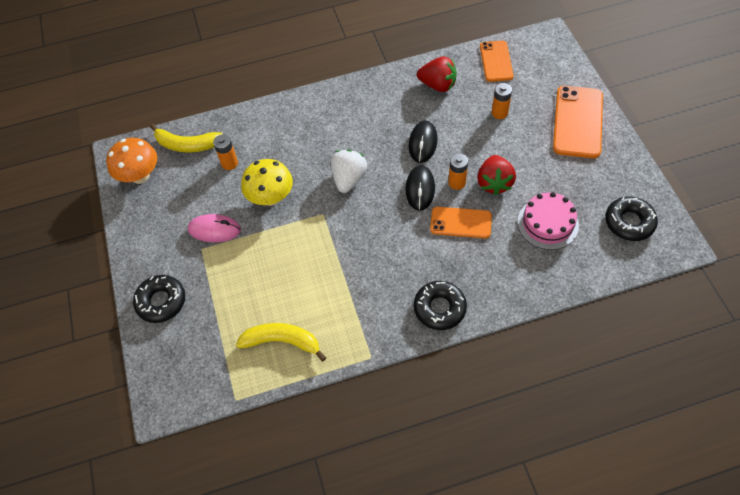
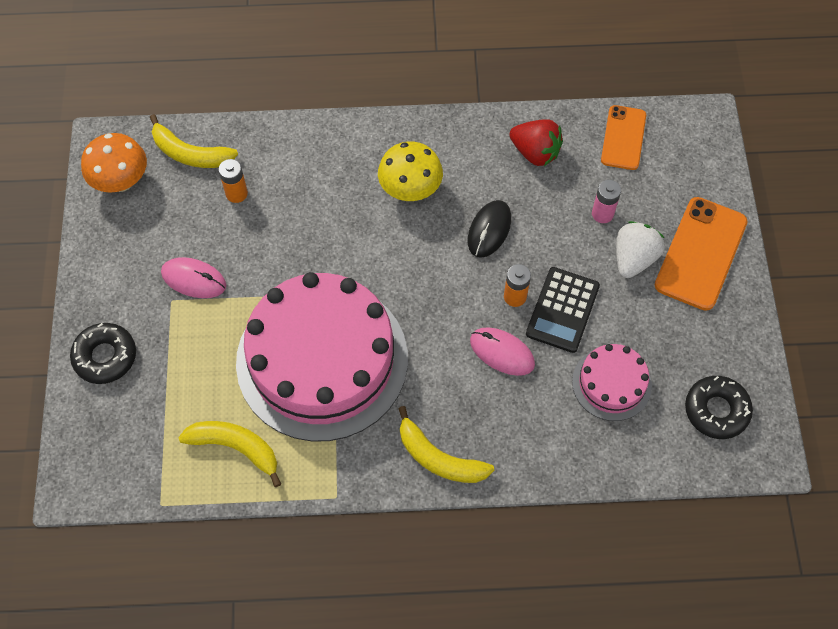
camera: 10 degrees right, 5 degrees up
(271, 197) = (275, 254): yellow mushroom -> yellow mushroom (410, 190)
(329, 261) = (322, 360): none -> pink cake
(349, 179) = (380, 255): white strawberry -> white strawberry (634, 258)
(420, 189) = (465, 293): black mouse -> none
(439, 308) = (439, 458): black donut -> yellow banana
(460, 223) = (502, 352): orange phone -> pink mouse
(494, 183) = (562, 310): red strawberry -> black calculator
(499, 113) = (602, 214): orange battery -> pink battery

